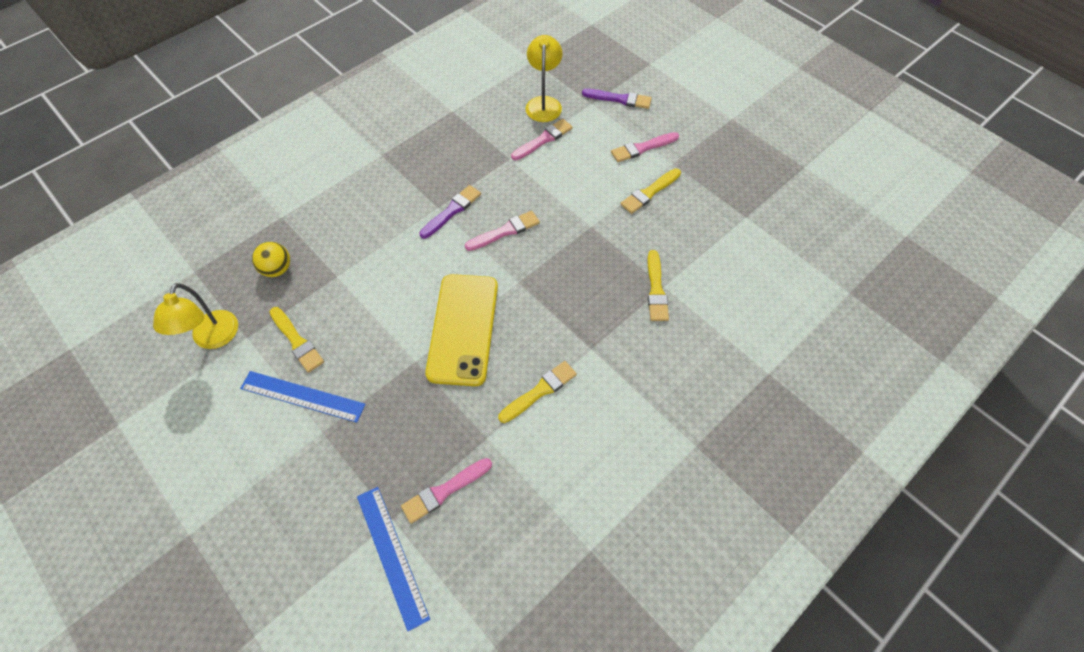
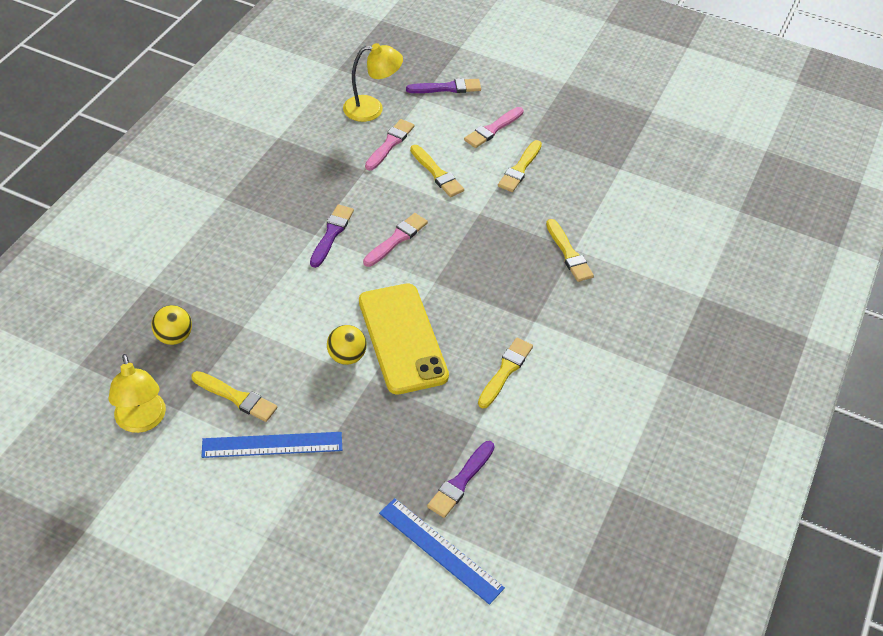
camera: 25 degrees left, 10 degrees down
(407, 331) = (346, 356): none -> yellow ball
(444, 491) = (460, 482): pink brush -> purple brush
(544, 103) = (372, 109): yellow lamp -> yellow lamp turned 105 degrees clockwise
(571, 178) = (437, 173): none -> yellow brush

